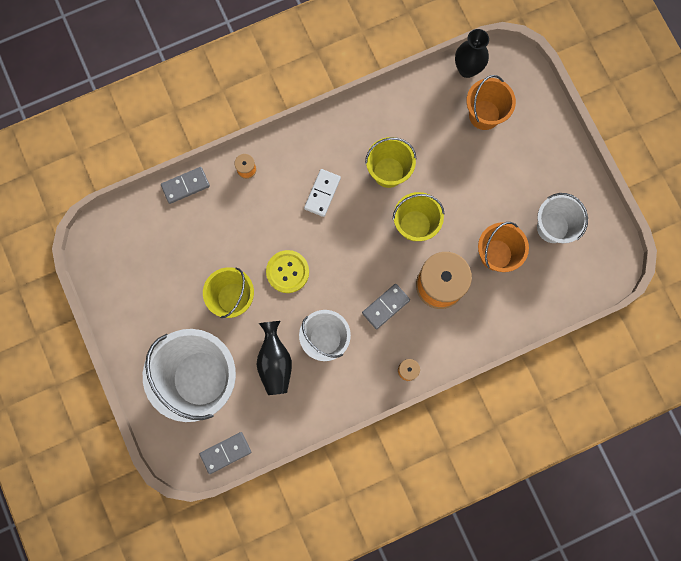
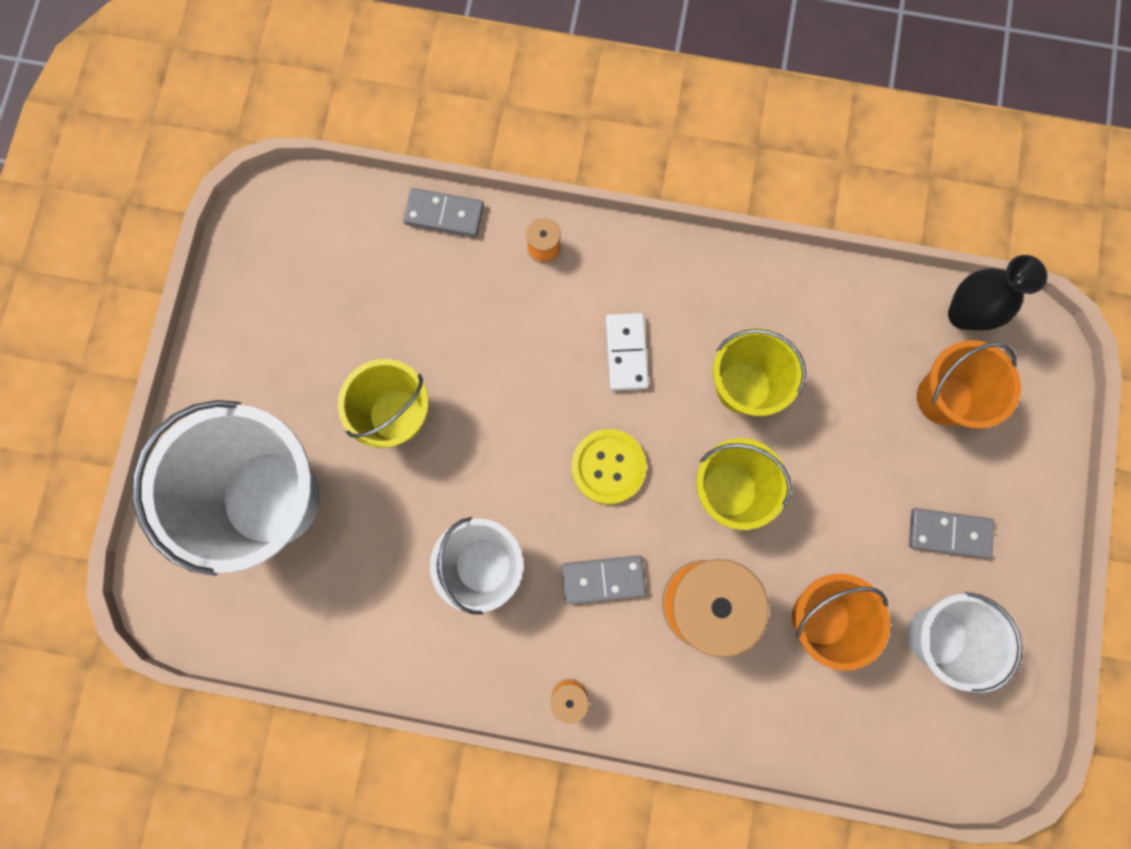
camera: 35 degrees right, 0 degrees up
(225, 453) = (228, 629): grey domino -> grey domino (949, 533)
(275, 362) = (389, 548): black vase -> none
(287, 272) = (498, 430): yellow button -> yellow button (608, 467)
(322, 193) = (626, 352): white domino -> white domino turned 60 degrees counterclockwise

